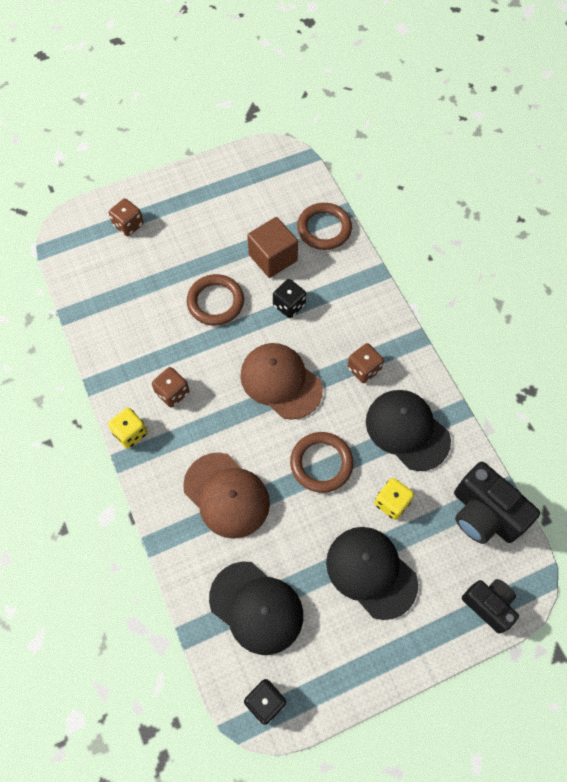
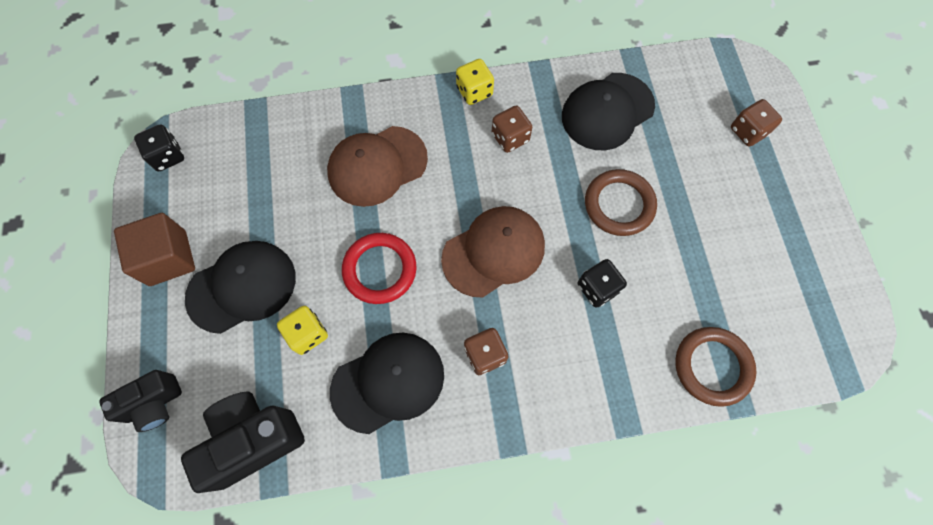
camera: 105 degrees right, 5 degrees up
(256, 607) = (254, 168): black cap -> black cap (607, 111)
(273, 258) = (673, 286): brown cube -> brown cube (168, 258)
(321, 463) = (380, 269): brown ring -> red ring

